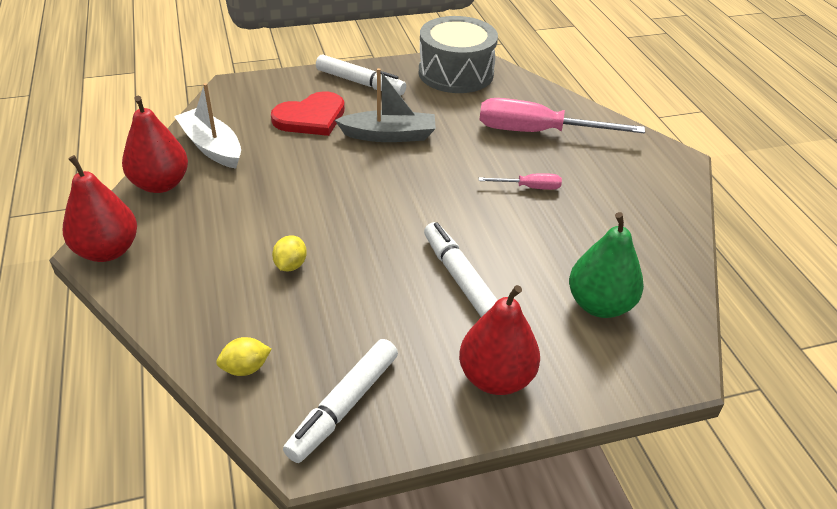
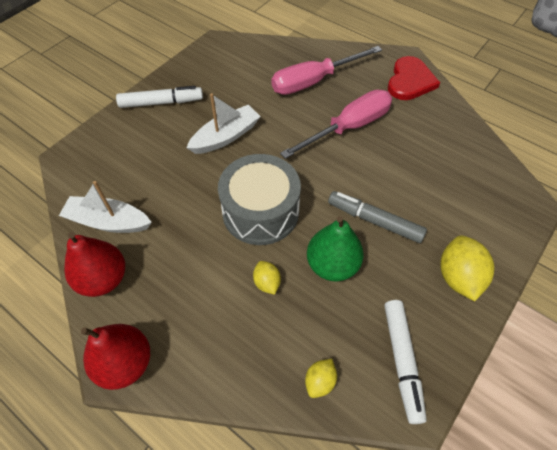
camera: 35 degrees left, 15 degrees up
(311, 117) = (156, 152): red heart -> red heart (410, 81)
(389, 135) = (226, 137): grey boat -> white boat
(456, 73) = (218, 60): grey drum -> grey drum (260, 212)
(459, 278) = (374, 221): white marker -> grey marker
(496, 378) = (458, 277): red pear -> yellow lemon
(529, 187) = (349, 127): pink screwdriver -> pink screwdriver, size x2.15
(599, 305) = (460, 188): green pear -> green pear (332, 265)

